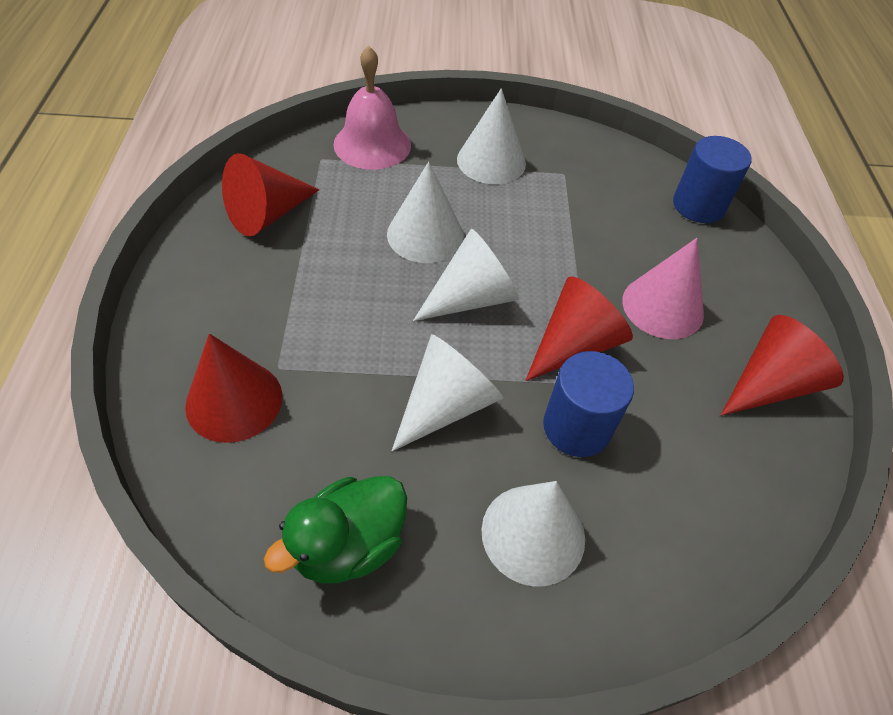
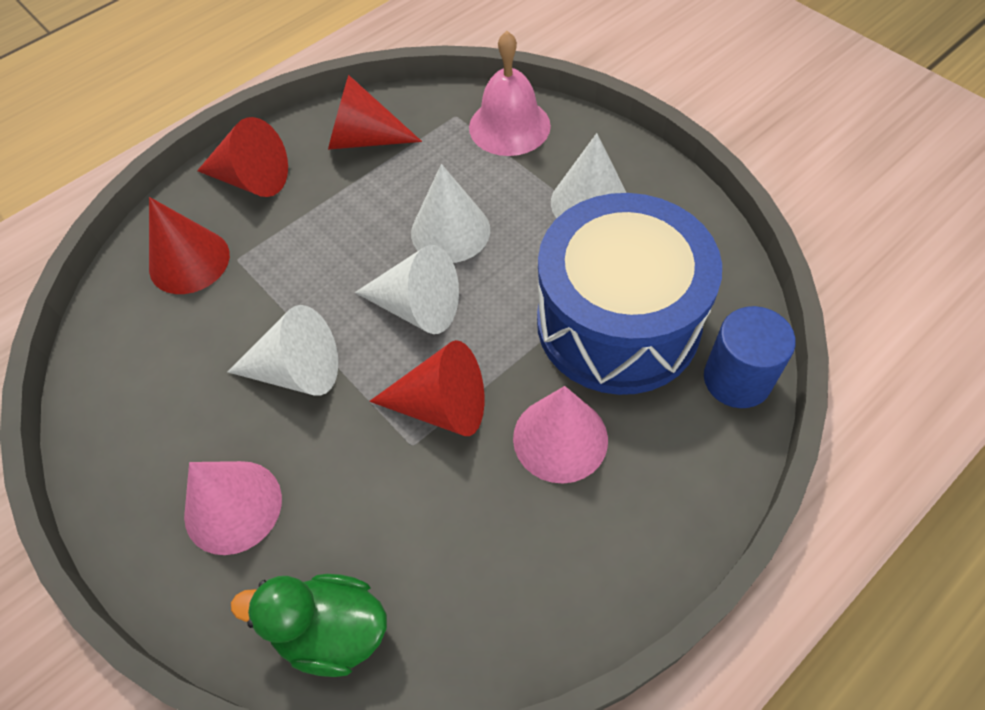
camera: 55 degrees right, 5 degrees up
(348, 545) = (134, 407): green duck -> green duck (331, 631)
(533, 534) = (233, 506): white cone -> pink cone
(576, 427) = (357, 466): blue cylinder -> none
(602, 219) = (618, 323): none -> blue drum
(770, 384) = (558, 583): red cone -> red cone (252, 180)

